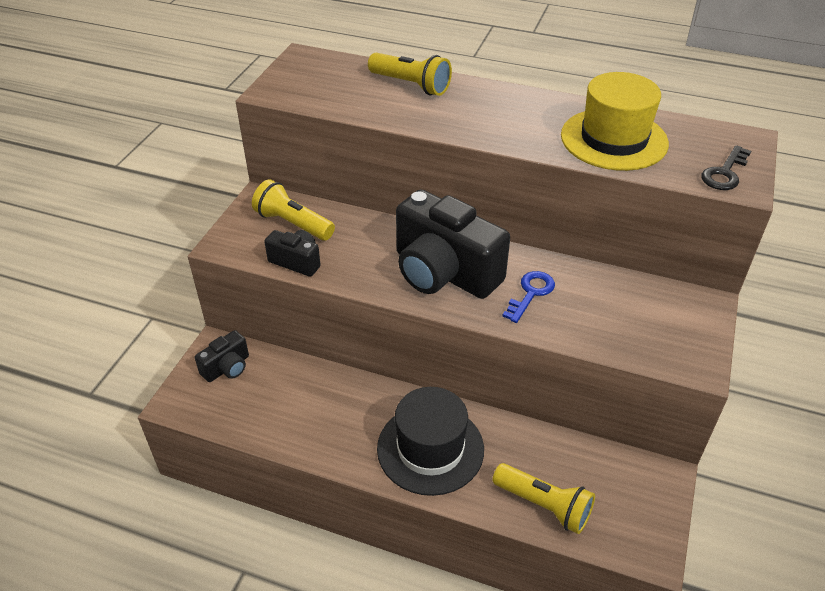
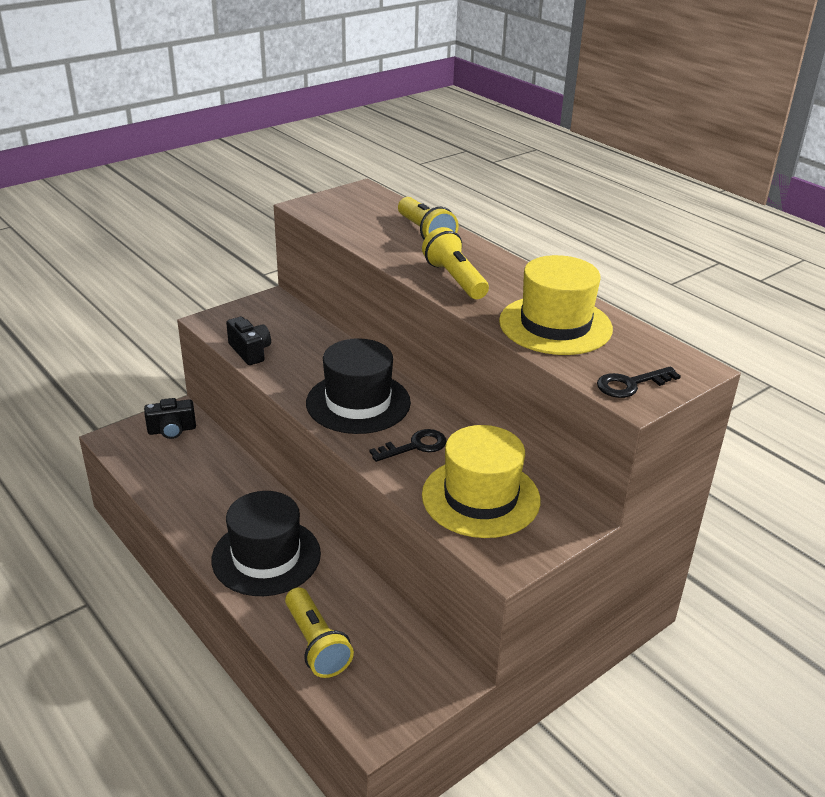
camera: 30 degrees right, 10 degrees down
(293, 224) = (277, 325): yellow flashlight -> yellow flashlight (455, 279)
(444, 272) = (358, 403): black camera -> black hat
(531, 293) = (415, 446): blue key -> black key
(625, 317) = (480, 497): none -> yellow hat

